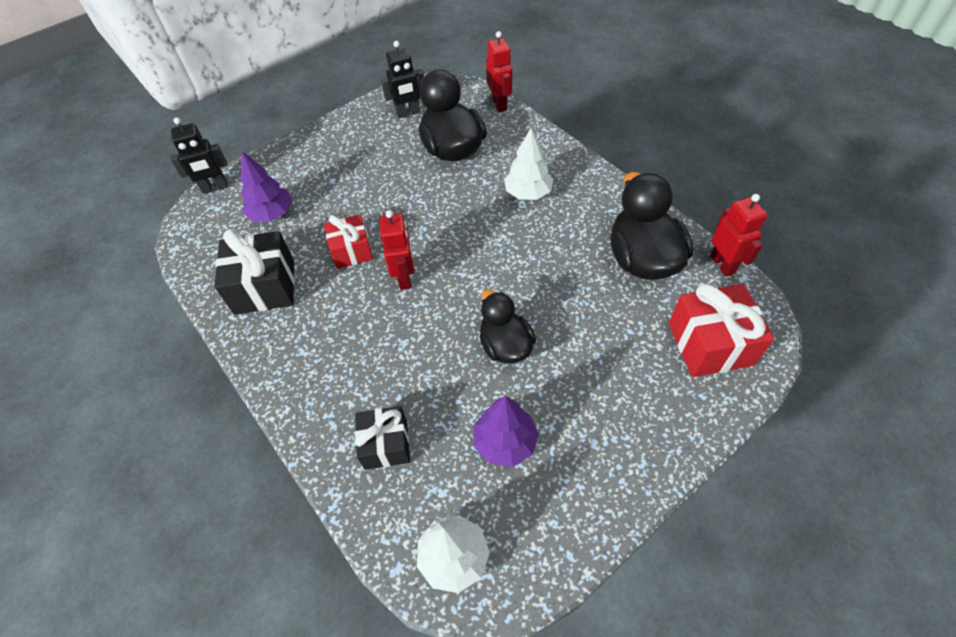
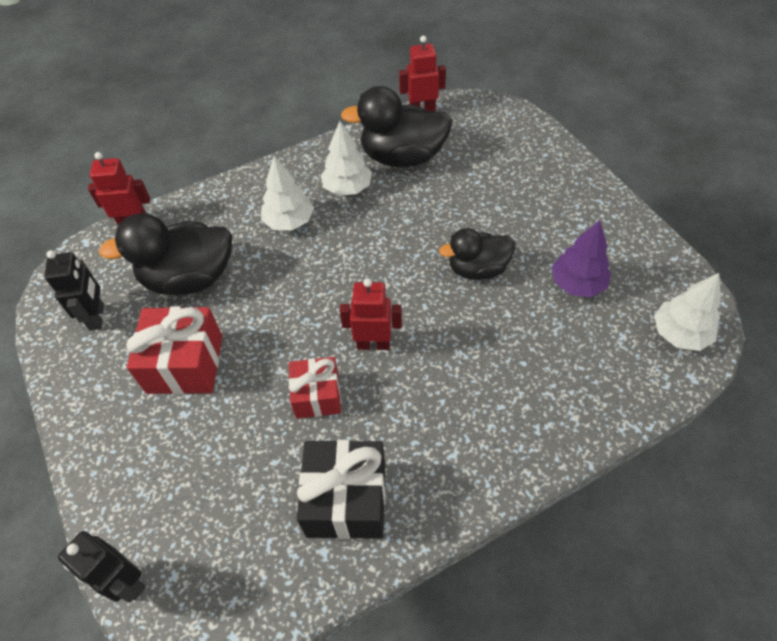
camera: 80 degrees left, 0 degrees up
(215, 188) = (127, 582): black robot -> black robot turned 135 degrees clockwise
(272, 214) = (218, 493): purple tree -> none
(386, 444) = (574, 377): black gift -> none
(582, 224) = (347, 188): none -> white tree
(710, 344) = (499, 138): red gift -> red gift (185, 364)

